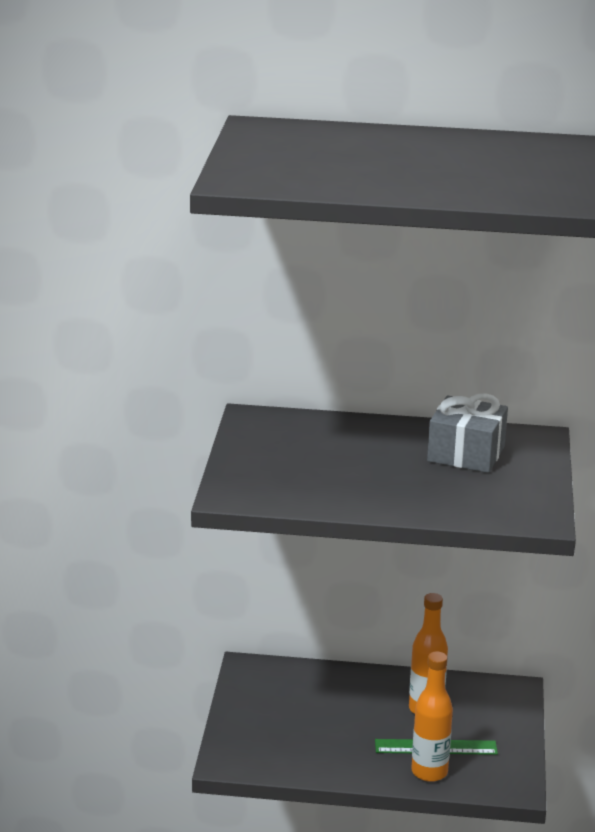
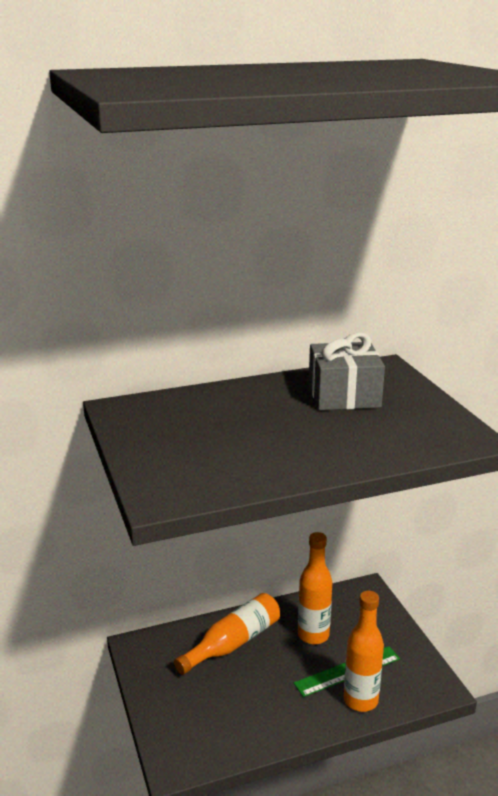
camera: 25 degrees left, 0 degrees up
(341, 691) = (233, 643): none -> orange bottle

